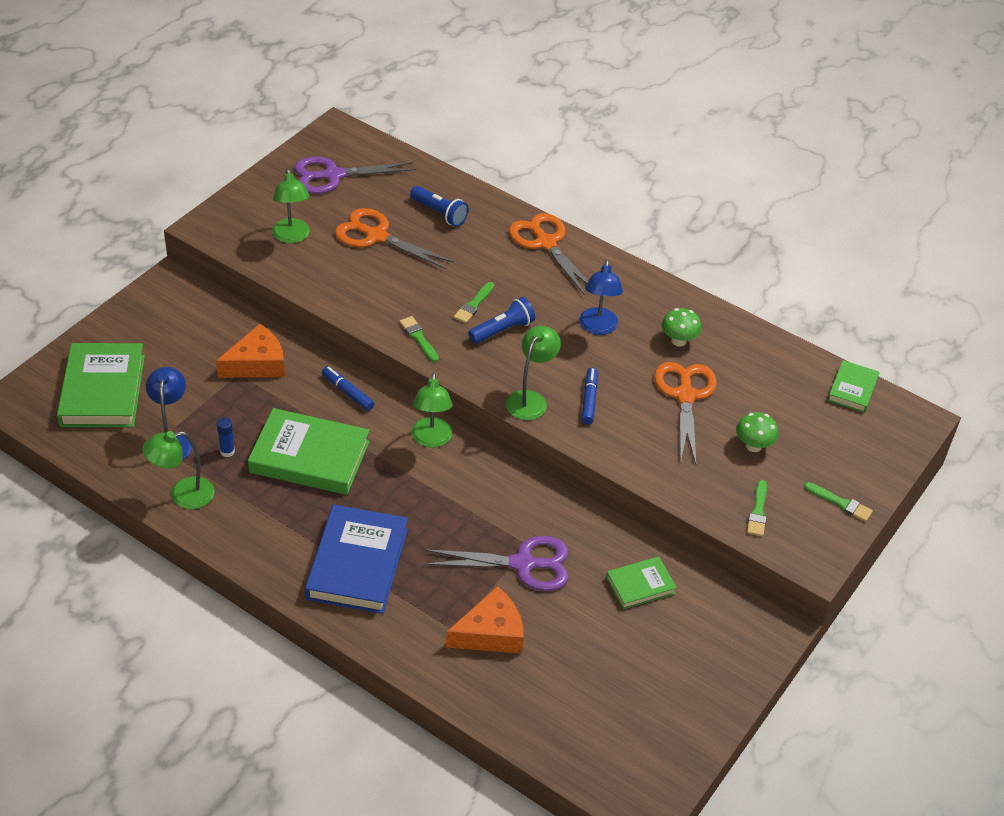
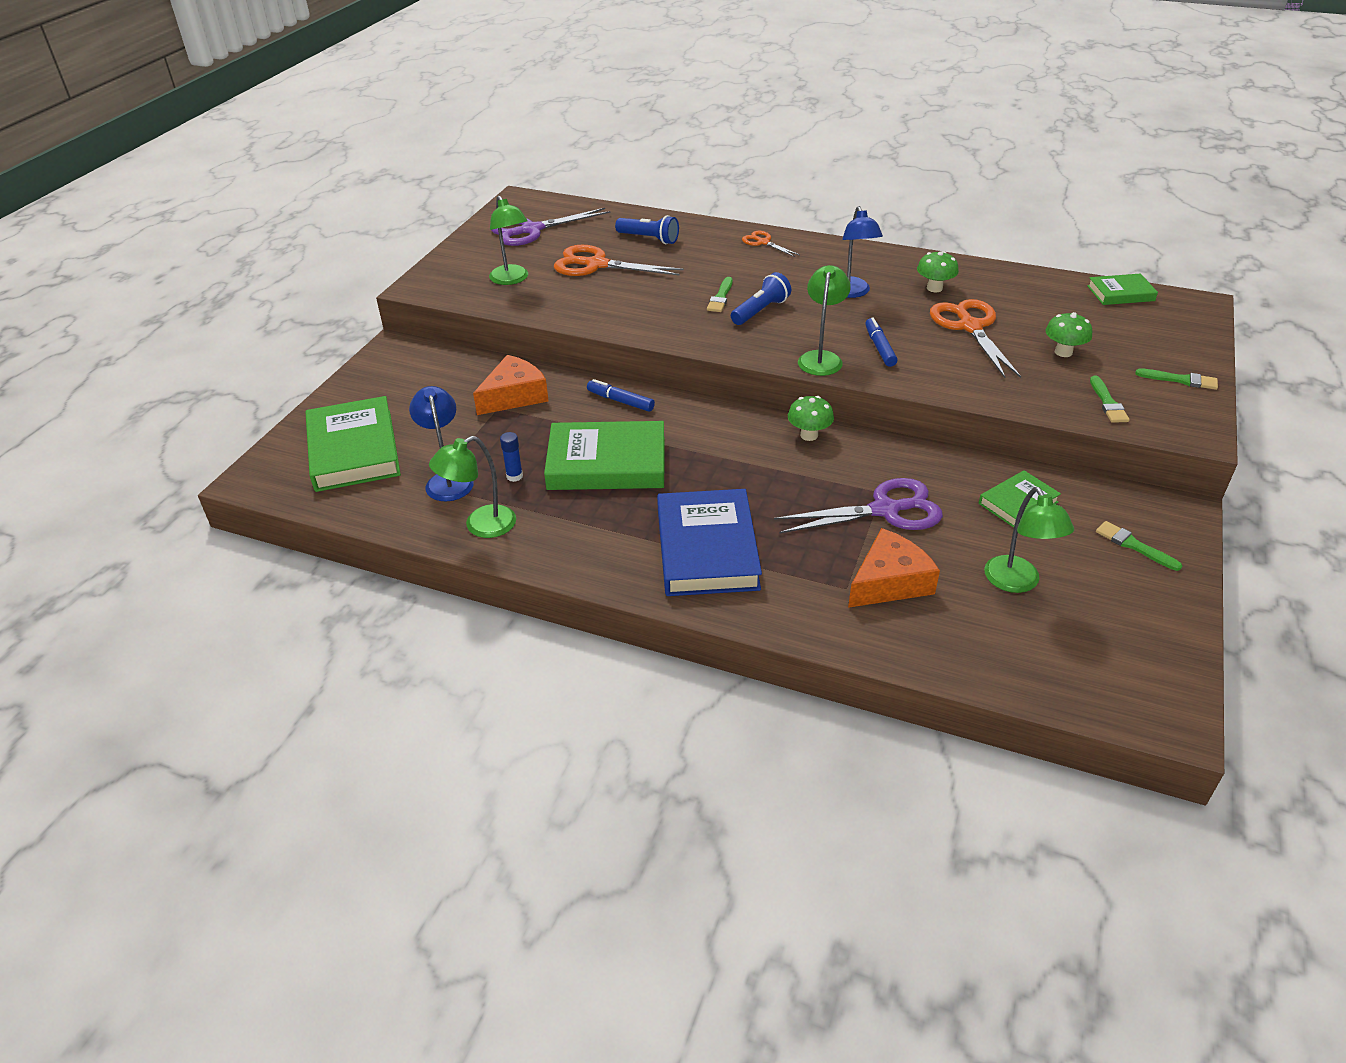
camera: 10 degrees left, 5 degrees down
(418, 338) = (680, 332): green brush -> green brush (1134, 545)
(431, 439) = (728, 423): green lamp -> green lamp (1017, 583)
(496, 470) = (809, 435): none -> green mushroom
(546, 243) = (763, 242): orange scissors -> orange scissors, size x0.53
(852, 389) = (1120, 293): green book -> green book turned 75 degrees clockwise

